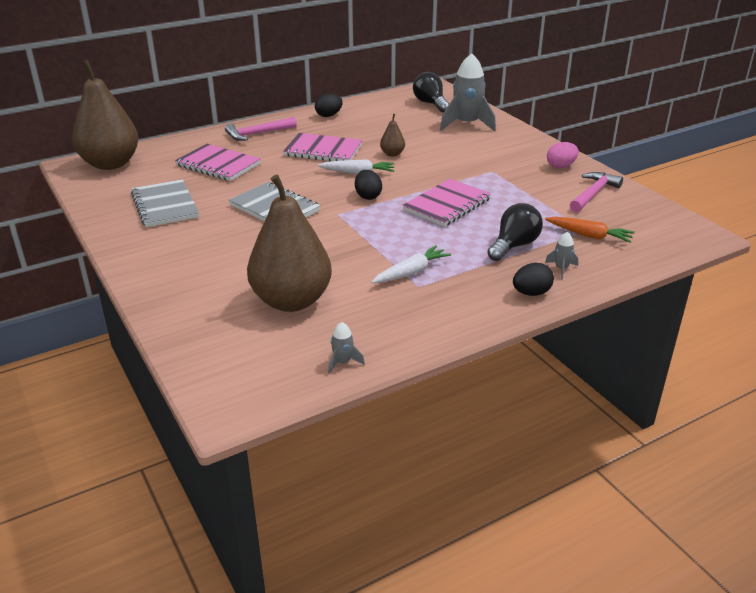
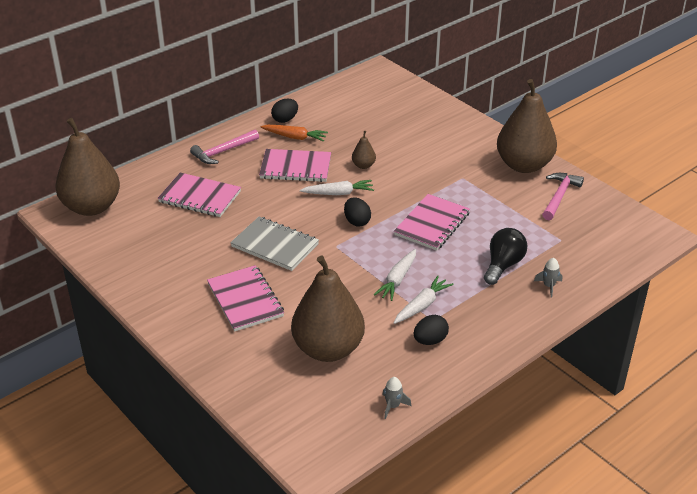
camera: 10 degrees left, 5 degrees up
(165, 205) = (169, 254): grey notebook -> none
(222, 249) = (245, 300): none -> pink notebook
(392, 247) = (397, 279): none -> white carrot
(430, 103) = (381, 93): black light bulb -> none
(466, 124) = (423, 119): grey rocket -> none
(531, 293) = (529, 315): black egg -> black egg (430, 340)
(561, 166) = (524, 165): pink egg -> brown pear
(589, 235) = (565, 246): orange carrot -> orange carrot (295, 137)

